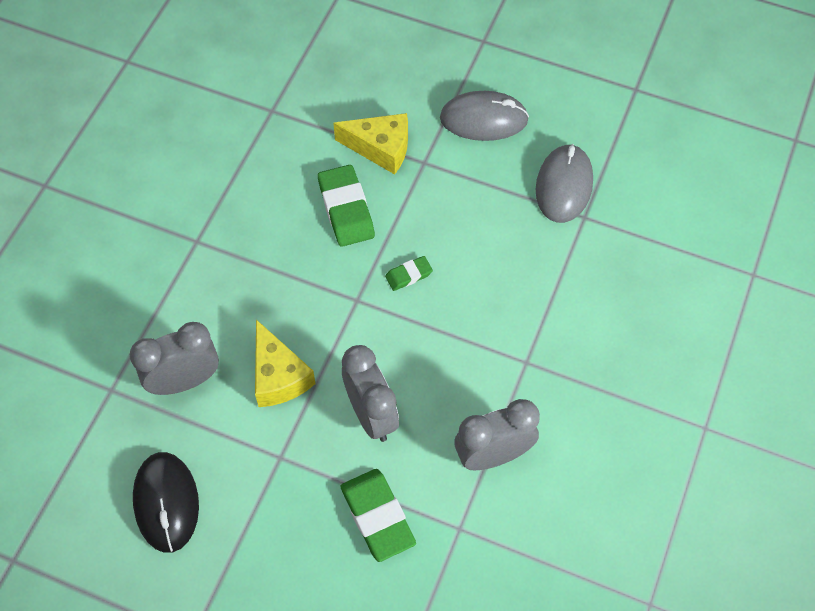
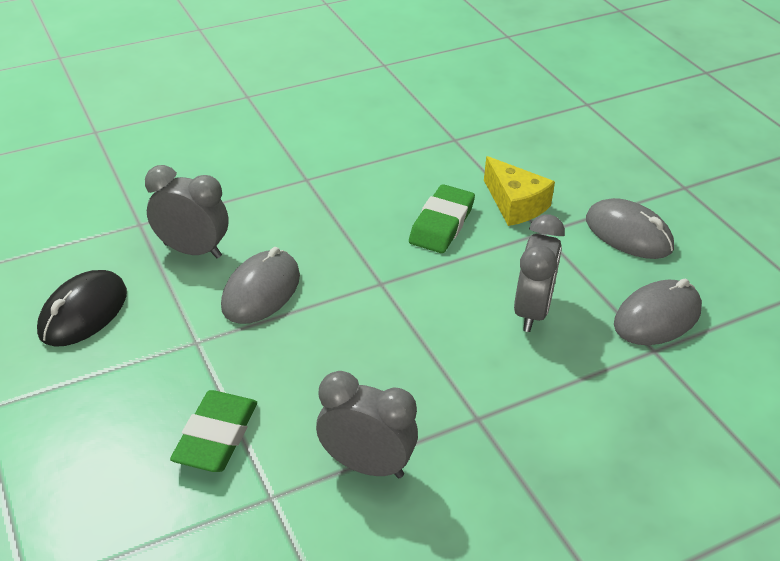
camera: 40 degrees right, 20 degrees down
(278, 376) = (261, 291): yellow cheese -> grey mouse
(371, 414) = (299, 363): grey clock -> grey clock (532, 311)
(408, 275) = (443, 294): green eraser -> none

